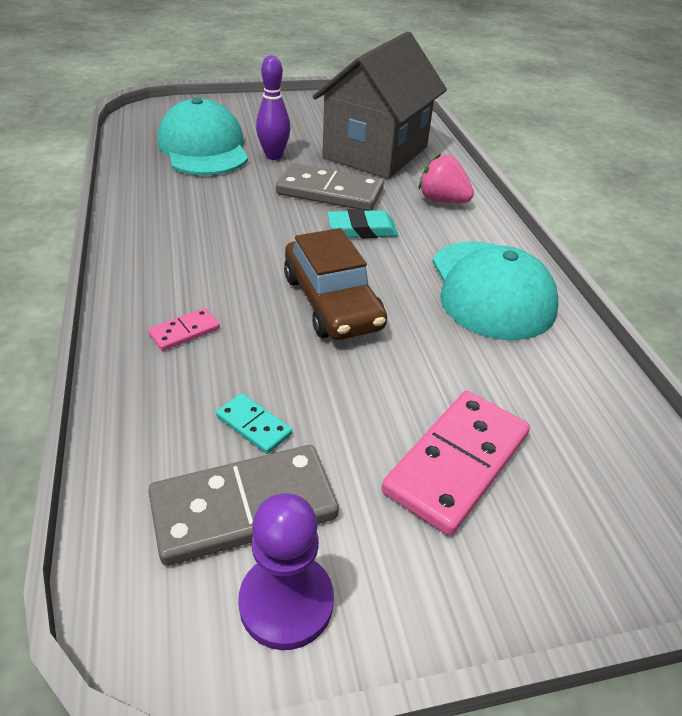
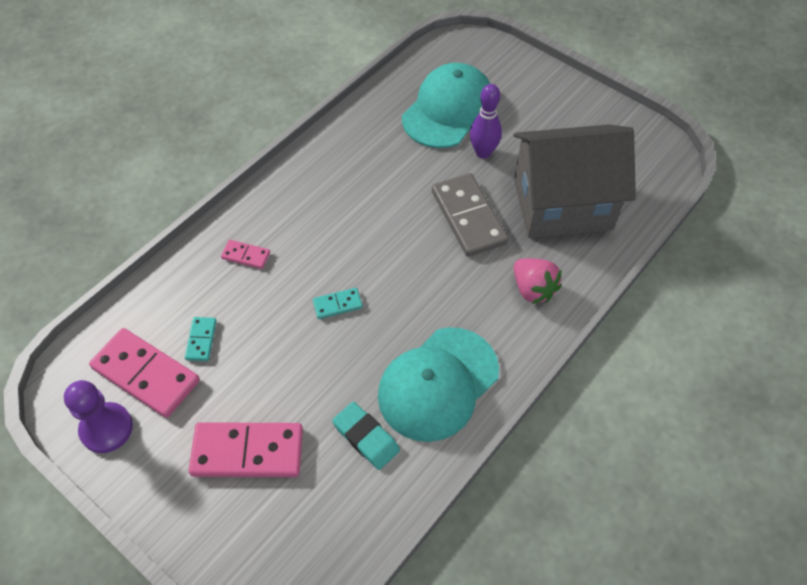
camera: 55 degrees right, 15 degrees up
(244, 508) = (146, 374): grey domino -> pink domino
(332, 302) = (337, 304): brown car -> turquoise domino
(362, 229) = (438, 267): turquoise eraser -> turquoise eraser (366, 437)
(442, 200) = (533, 289): pink strawberry -> pink strawberry turned 150 degrees clockwise

